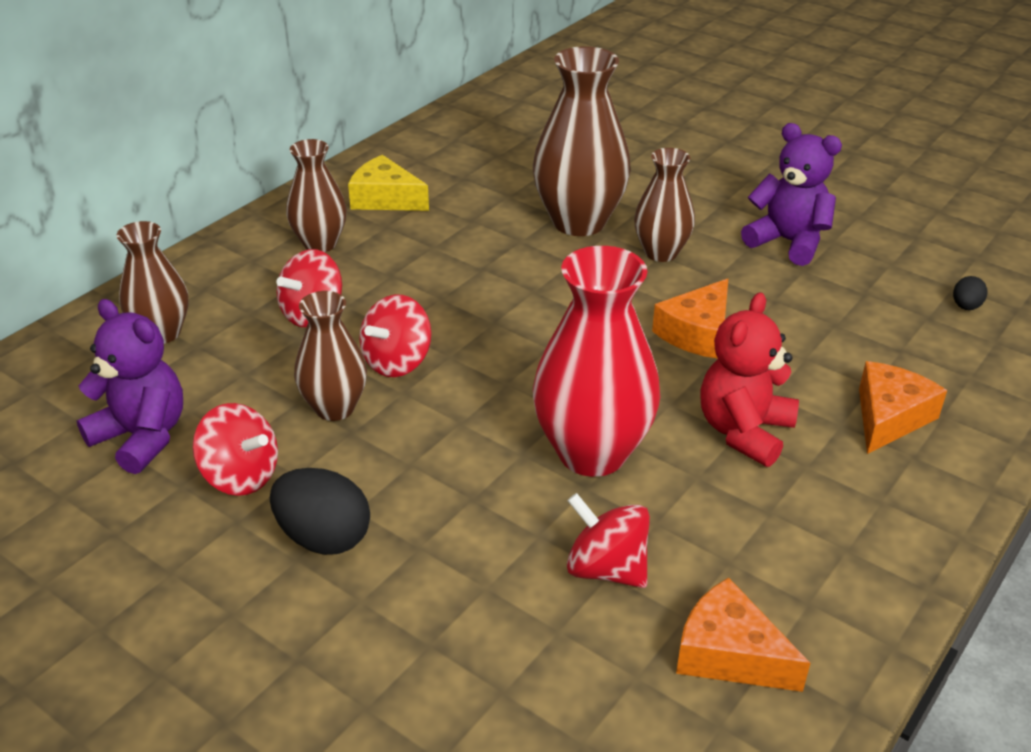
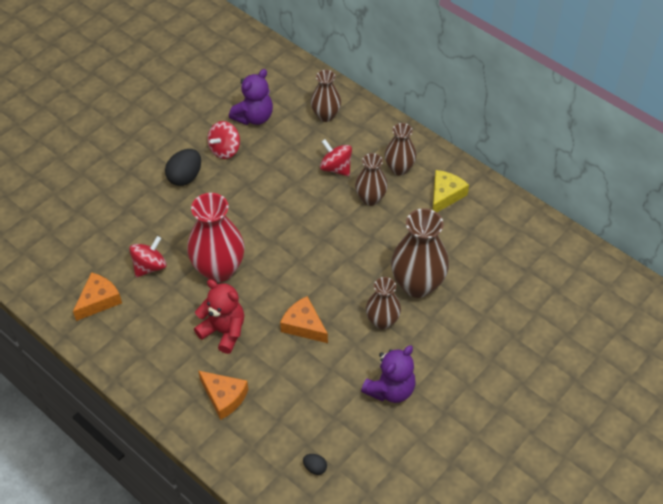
camera: 95 degrees right, 15 degrees up
(335, 408) = (263, 178): brown vase -> brown vase (370, 198)
(397, 362) = (294, 200): red spinning top -> none

